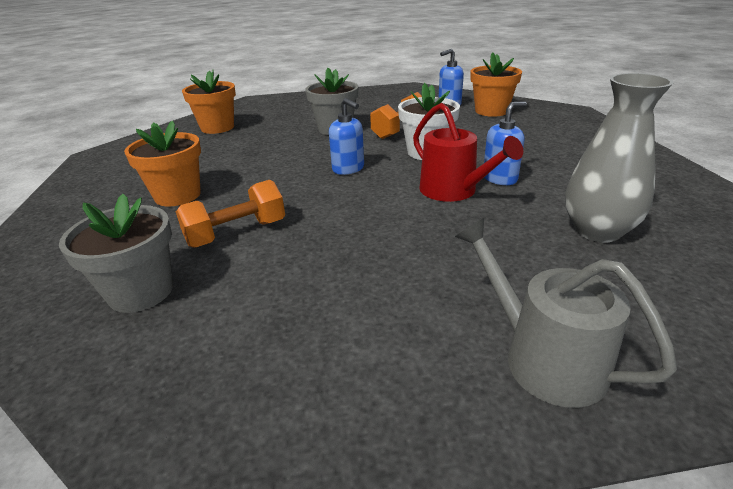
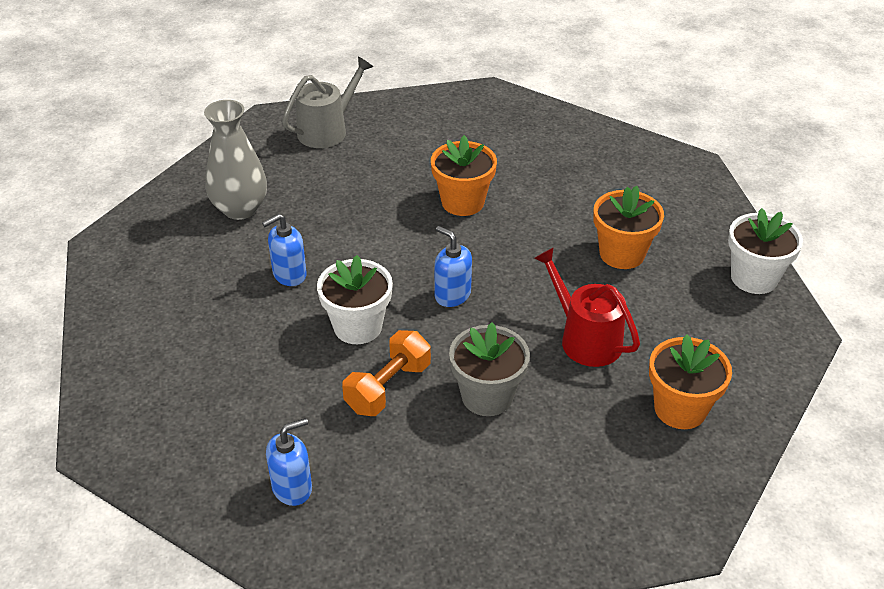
camera: 175 degrees right, 10 degrees up
(81, 181) = (754, 278): none -> white flower pot
(141, 292) = (573, 161): grey flower pot -> none
(236, 233) = (534, 208): orange dumbbell -> none
(453, 191) = (342, 256): red watering can -> red watering can (585, 339)
(491, 111) = (230, 451): orange flower pot -> orange flower pot (462, 202)
(544, 358) = (327, 130): grey watering can -> grey watering can turned 90 degrees counterclockwise

